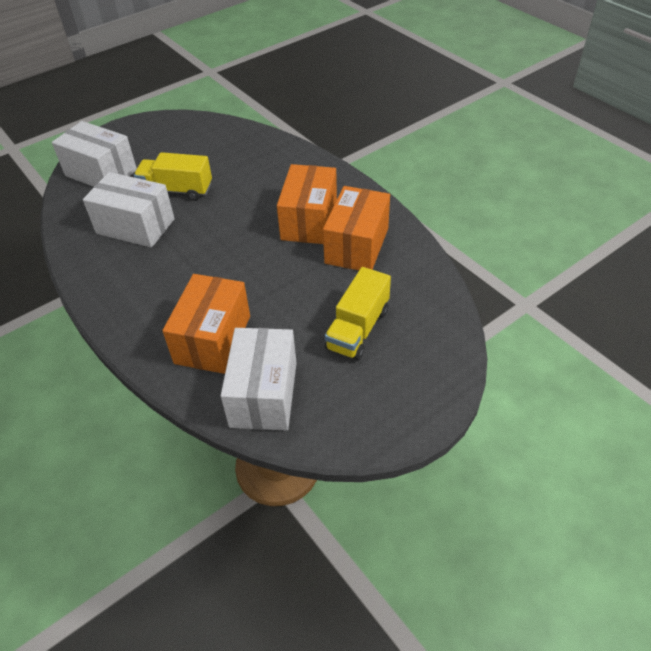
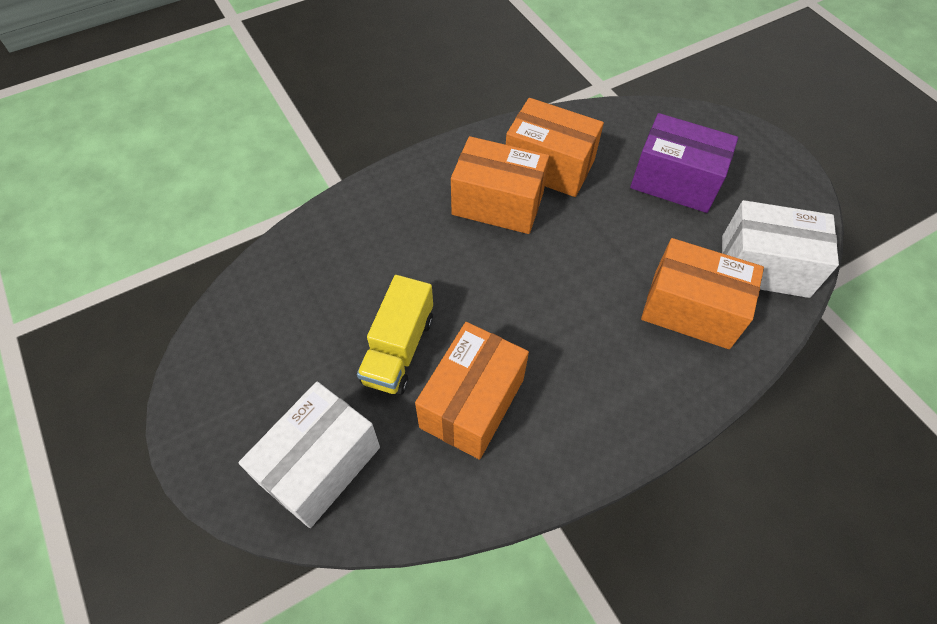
camera: 85 degrees left, 10 degrees up
(135, 226) = (472, 403): white box -> orange box
(358, 329) = (675, 181): yellow truck -> purple box

